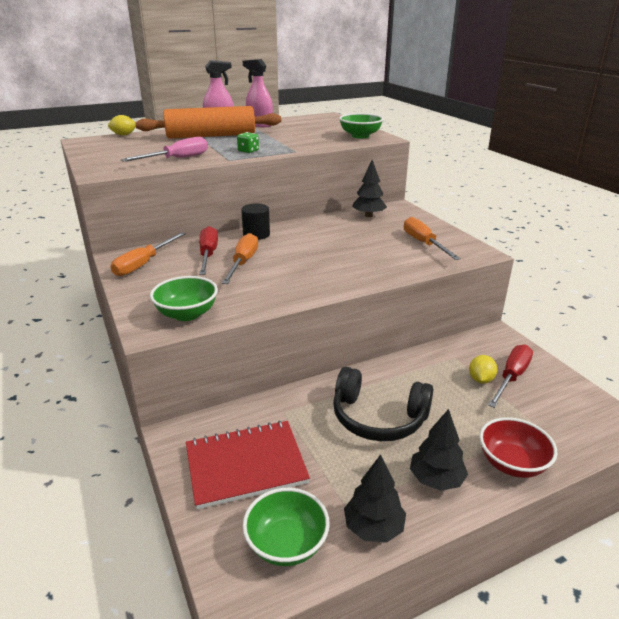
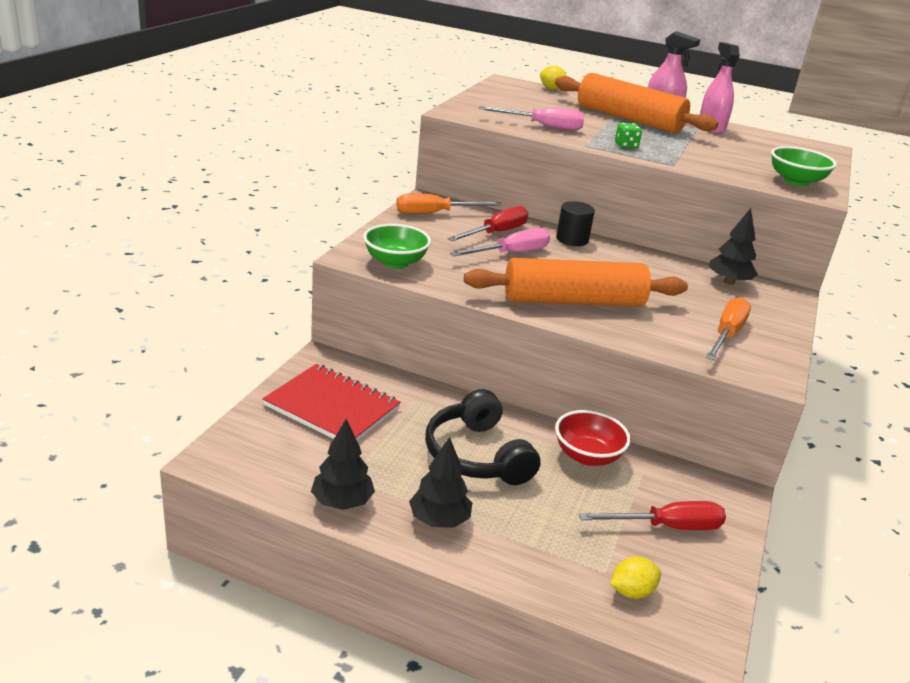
camera: 45 degrees right, 0 degrees up
(243, 263) = (511, 253): orange screwdriver -> pink screwdriver
(286, 544) = (278, 462): green bowl -> none
(333, 271) = (573, 301): none -> orange rolling pin
(480, 379) = (629, 504): yellow lemon -> yellow lemon (631, 591)
(512, 463) = (521, 565): red bowl -> red bowl (587, 456)

